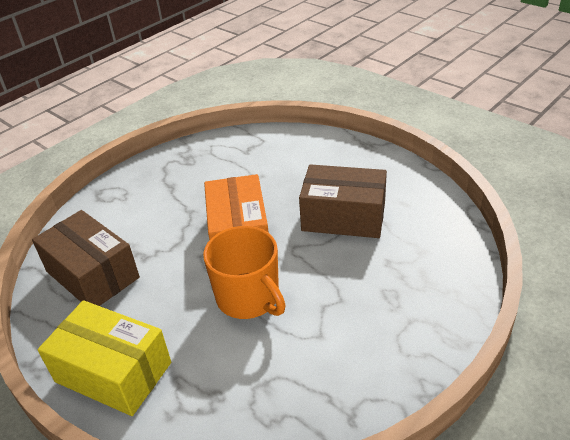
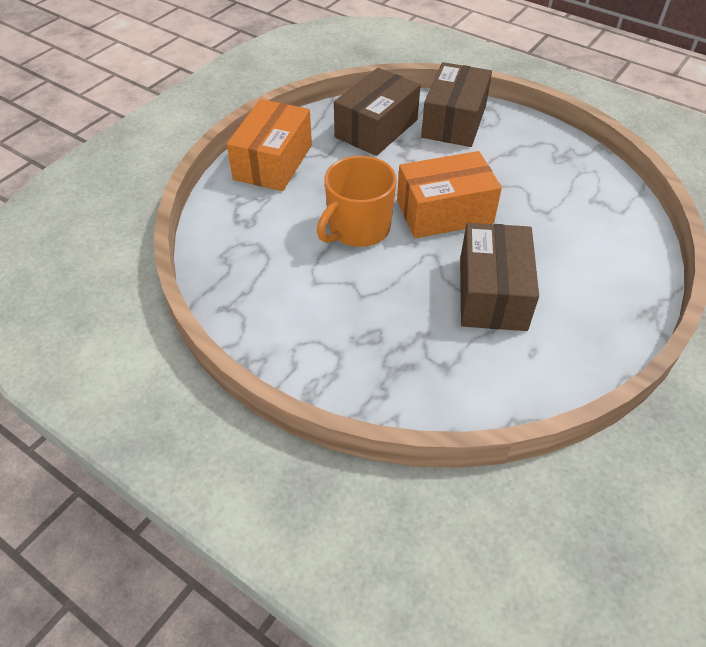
camera: 80 degrees right, 10 degrees up
(109, 216) = (454, 121): none -> brown box
(113, 372) = (273, 162): yellow box -> orange box

